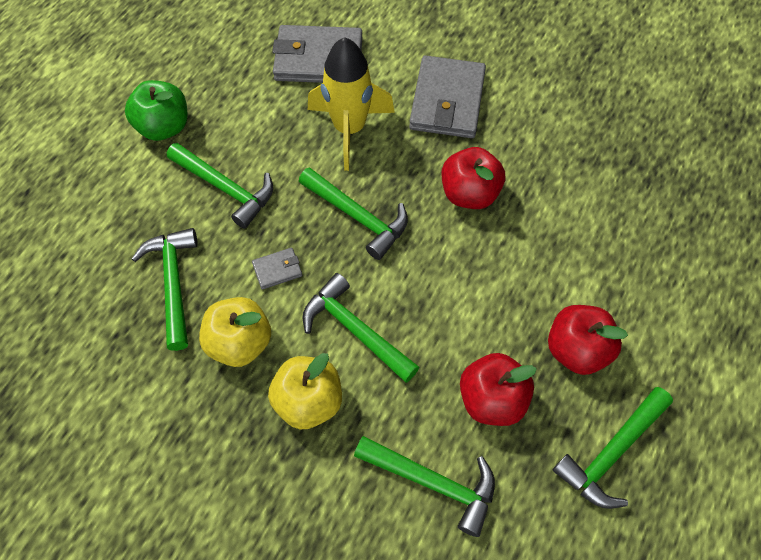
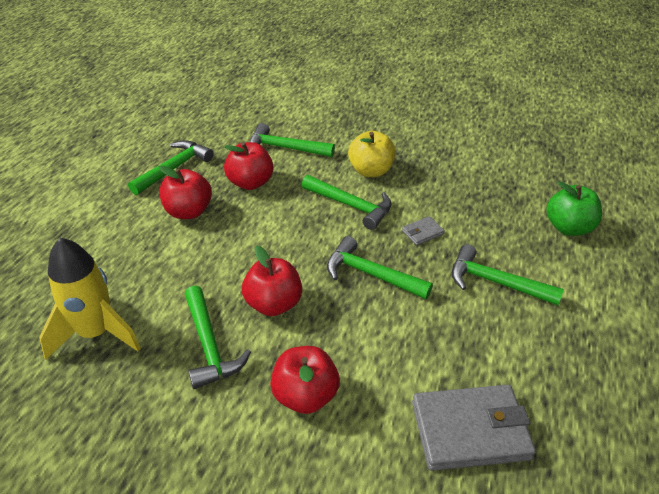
camera: 170 degrees right, 20 degrees down
(164, 127) = (589, 328): green apple -> green apple (568, 228)
(173, 283) = (496, 216): green hammer -> green hammer (209, 346)
(240, 343) = (429, 191): yellow apple -> none
(349, 129) = (404, 350): yellow rocket -> yellow rocket (96, 333)
(447, 101) = (305, 396): grey wallet -> red apple

